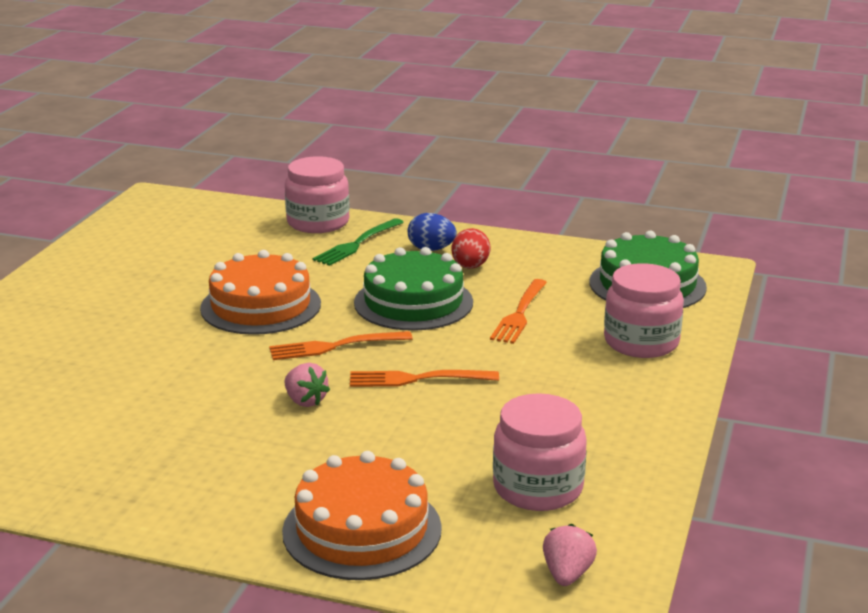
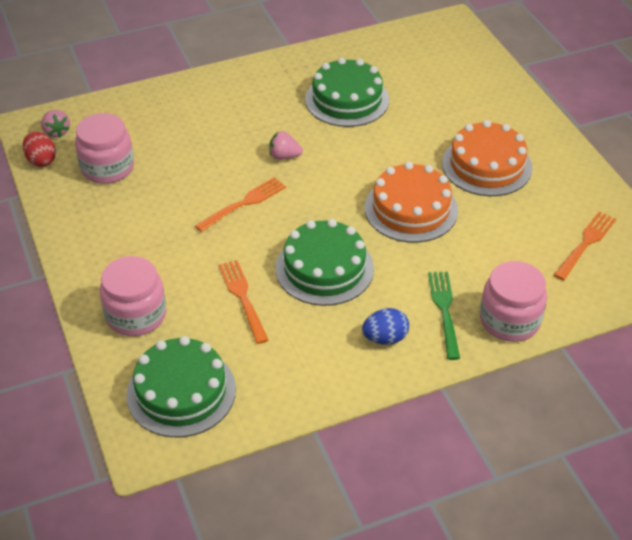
camera: 140 degrees right, 20 degrees up
(131, 424) = (347, 100): none -> green cake
(335, 346) = (321, 202): orange fork -> orange fork (586, 244)
(362, 530) = (168, 107): orange cake -> orange cake (486, 165)
(470, 267) = (332, 333): red egg -> red egg (41, 160)

